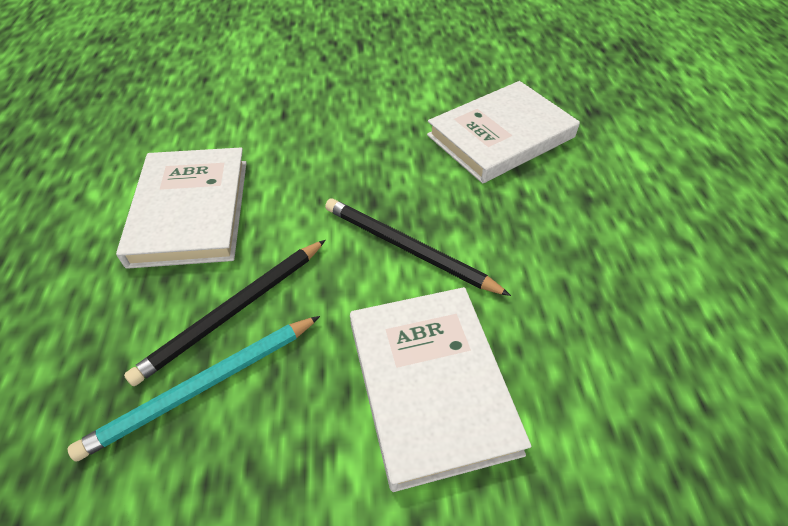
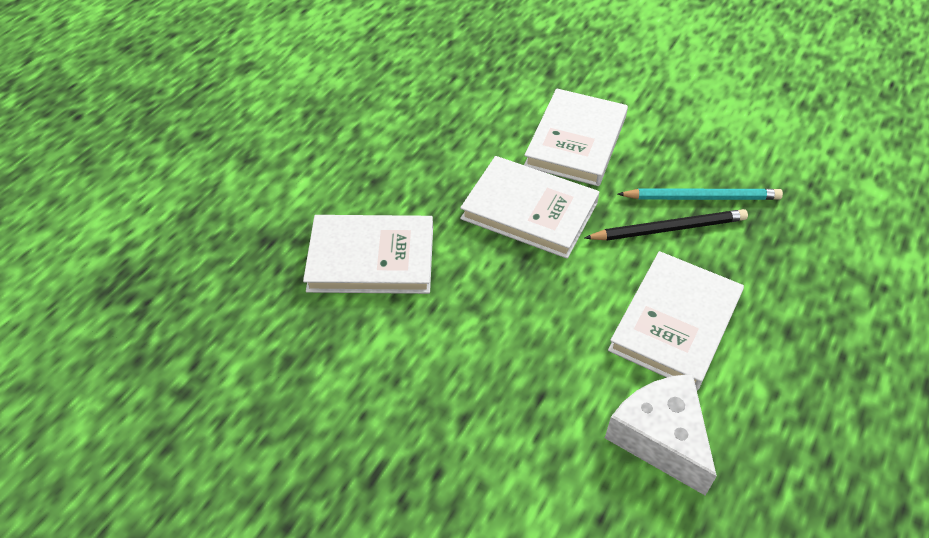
camera: 145 degrees left, 0 degrees up
(177, 129) = (660, 437): none -> white cheese
(408, 249) = (529, 211): black pencil -> white book

